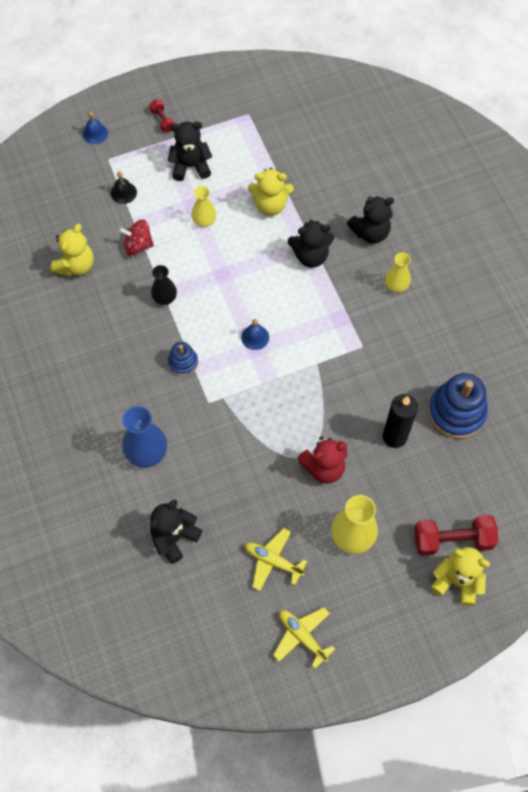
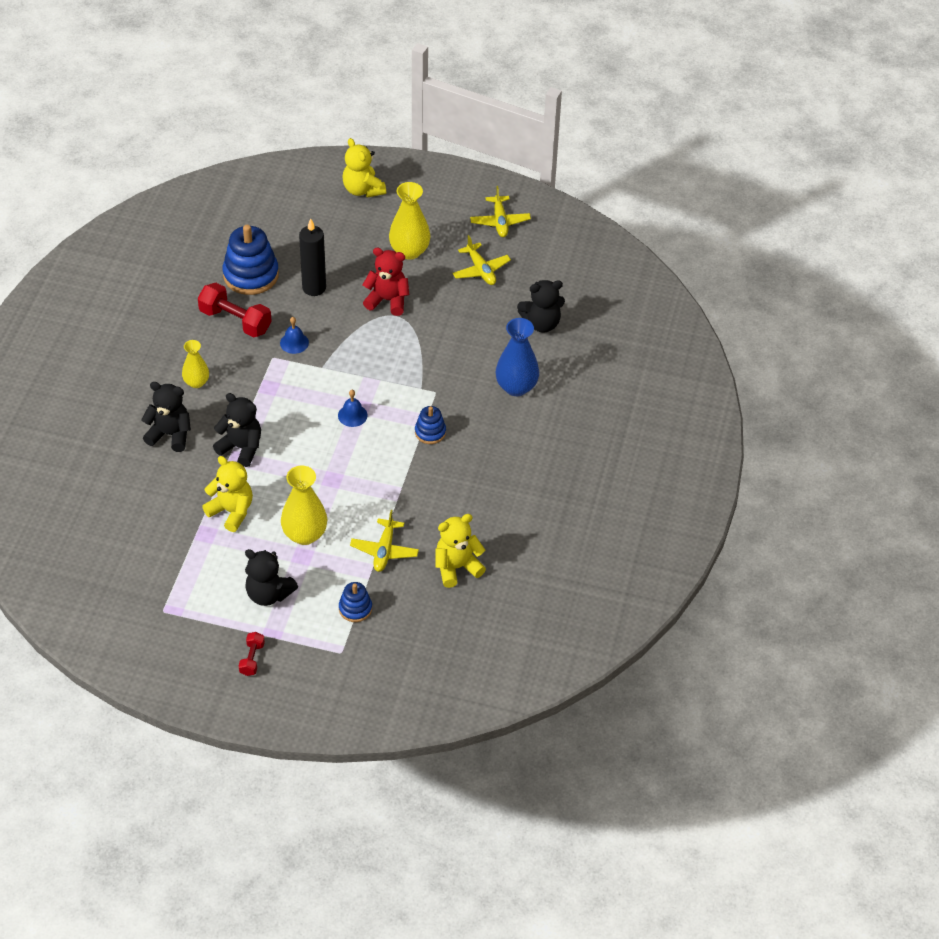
camera: 145 degrees left, 15 degrees down
(95, 133) = (331, 688): blue bell -> blue bell (294, 343)
(123, 192) = (355, 608): black bell -> blue stacking toy
(138, 245) = (384, 550): red spinning top -> yellow plane
(165, 298) = (400, 491): black vase -> none
(204, 221) = (305, 534): yellow vase -> yellow vase, size x1.61
(452, 540) = (340, 210): red dumbbell -> red dumbbell (235, 321)

